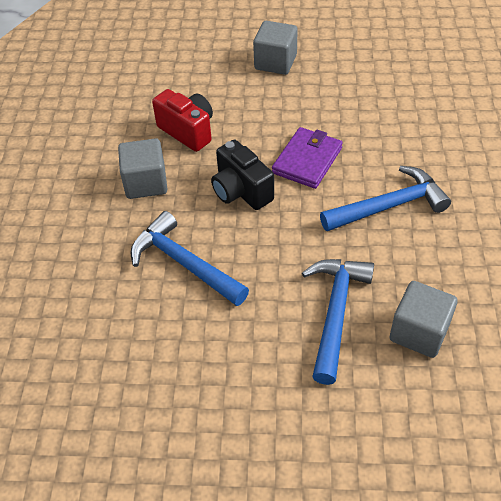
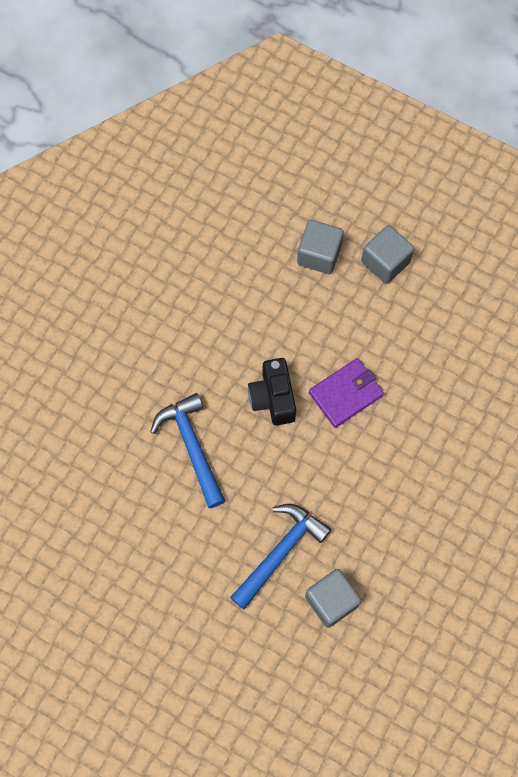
camera: 25 degrees right, 20 degrees up
(146, 183) = (201, 348): grey cube -> grey cube (319, 254)
(188, 131) = (263, 307): red camera -> none
(389, 206) = (383, 477): blue hammer -> none

